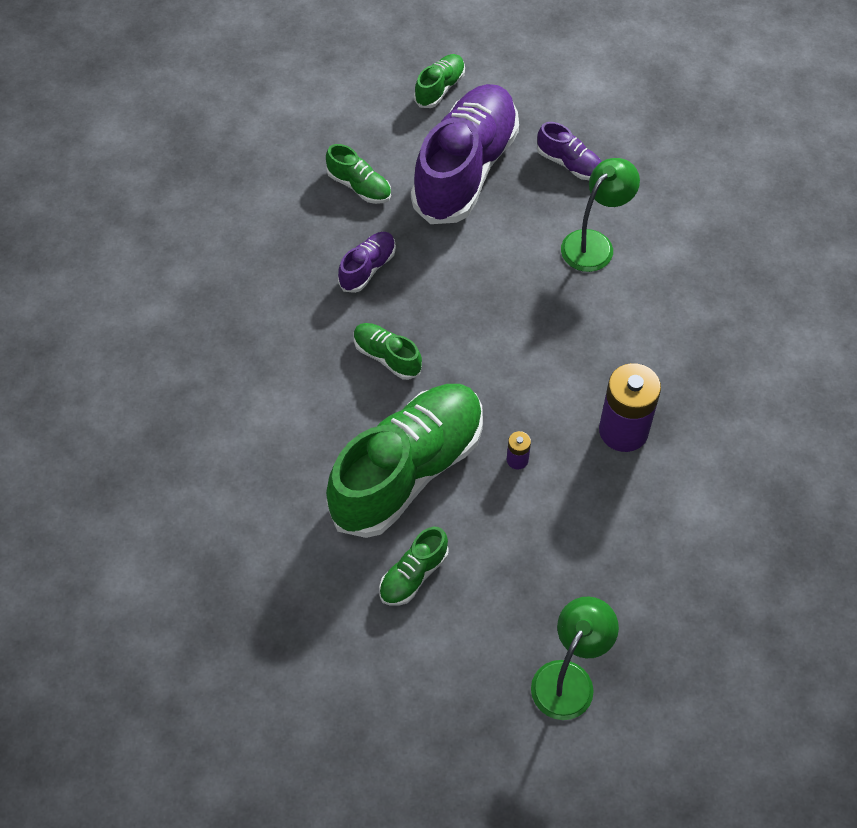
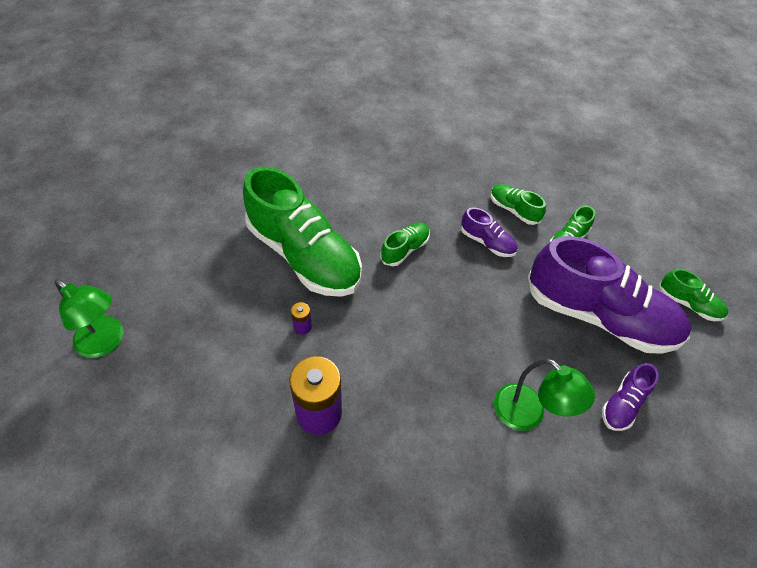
camera: 90 degrees right, 5 degrees down
(413, 575) = (219, 253): green shoe -> green shoe (513, 210)

